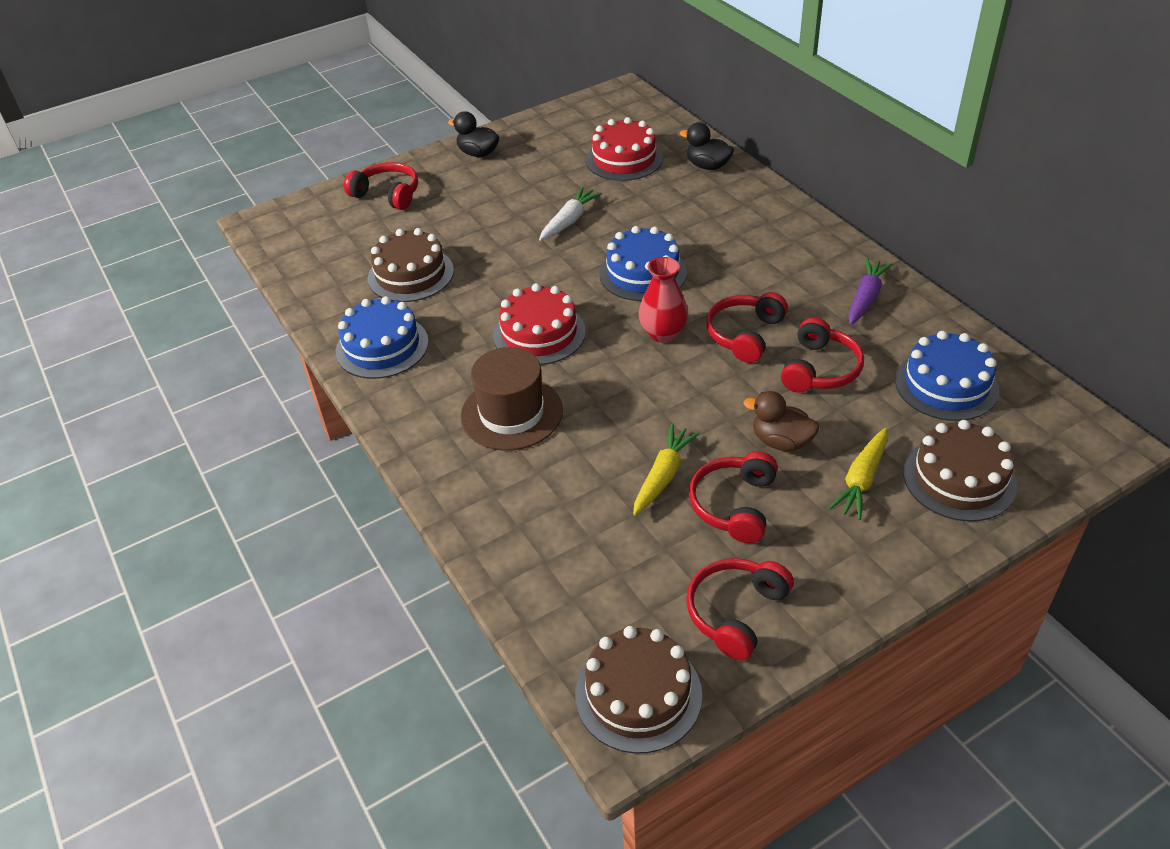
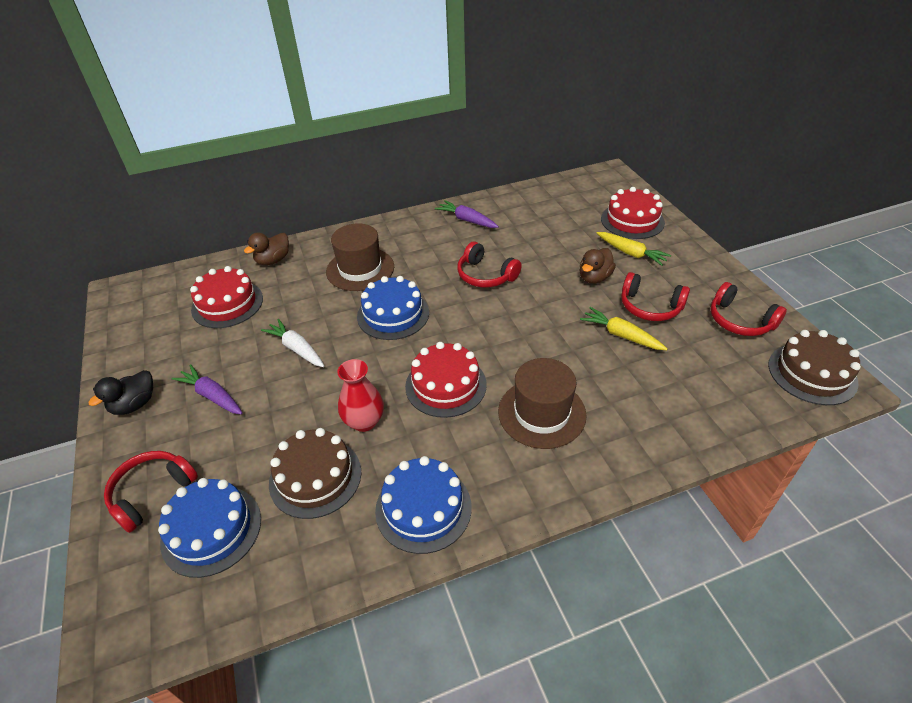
camera: 80 degrees left, 0 degrees up
(496, 190) = (212, 396): none -> purple carrot
(663, 333) = (471, 314): red vase -> red vase (364, 421)
(708, 166) = (273, 260): black duck -> brown duck
(716, 231) = (360, 269): none -> brown hat
(820, 369) = (530, 250): red headphones -> none
(946, 385) = (556, 209): blue cake -> blue cake (211, 530)
(959, 479) = (632, 220): brown cake -> red cake

